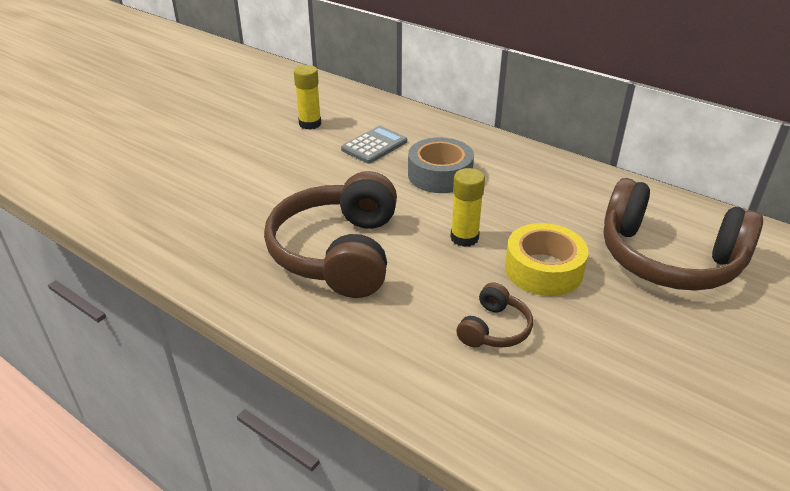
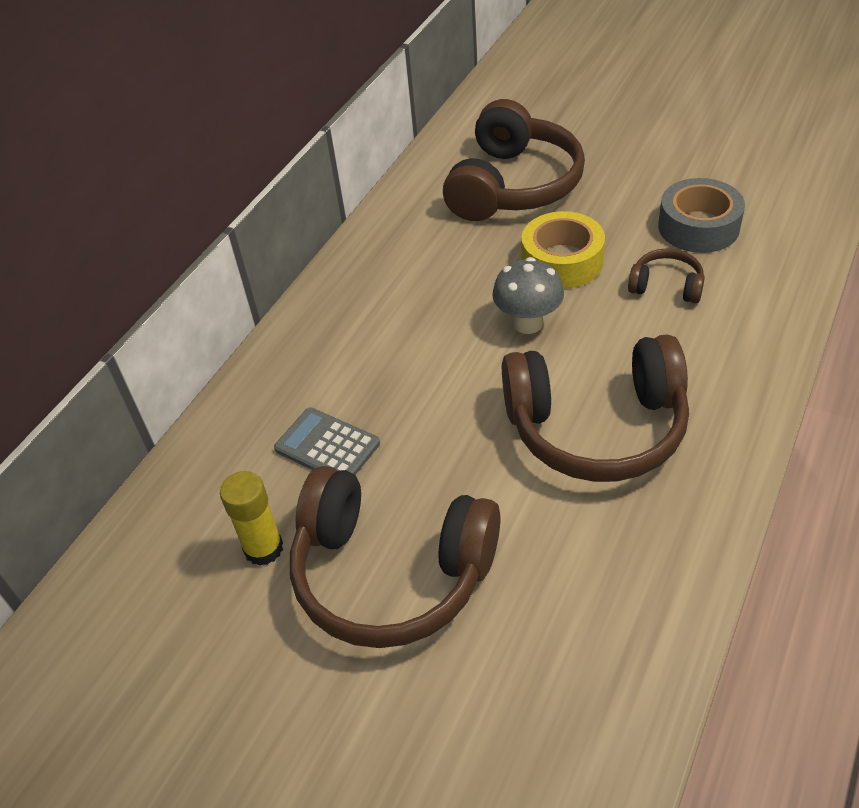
camera: 95 degrees left, 10 degrees up
(268, 159) = (391, 573): none -> brown headphones
(440, 175) = (396, 363): grey tape -> grey tape (698, 227)
(464, 238) = (528, 323): yellow glue stick -> grey mushroom

